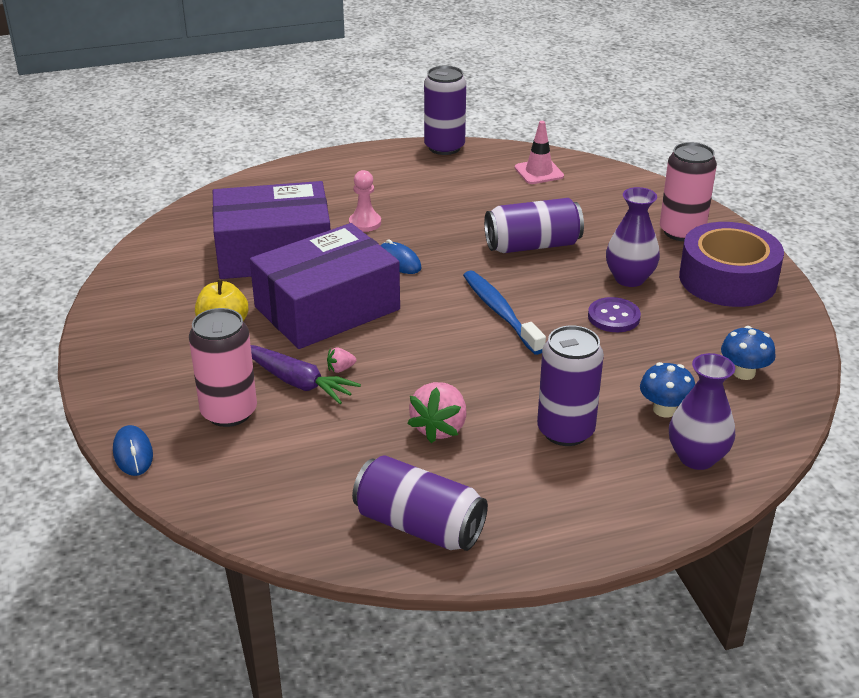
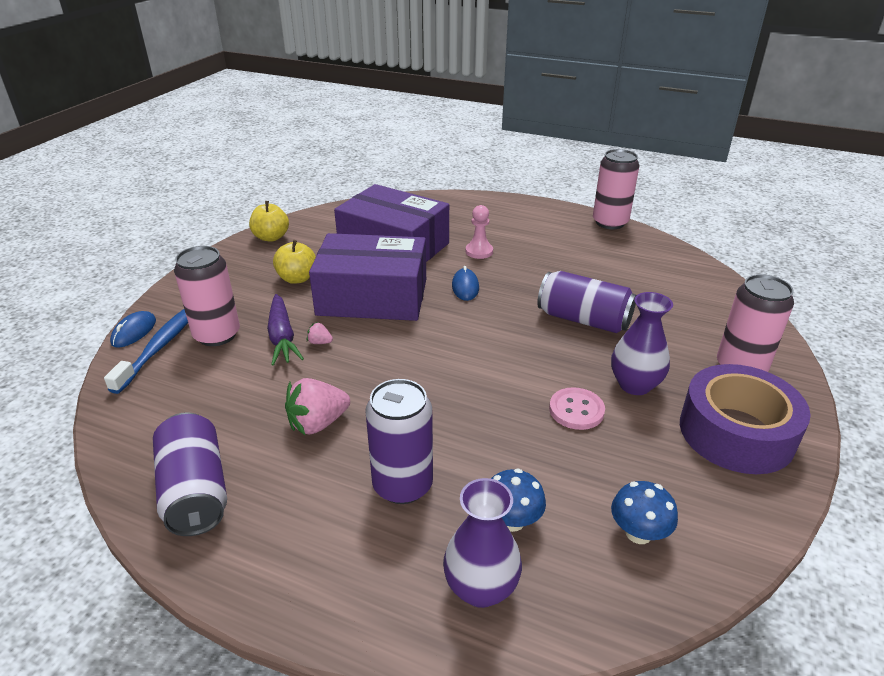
camera: 40 degrees right, 0 degrees up
(123, 299) = (271, 237): none -> yellow apple
(444, 147) = (610, 222): purple can -> pink can
(500, 312) = (486, 359): blue toothbrush -> blue toothbrush (160, 347)
(539, 172) = (664, 267): pink traffic cone -> none
(613, 317) = (576, 410): purple button -> pink button

